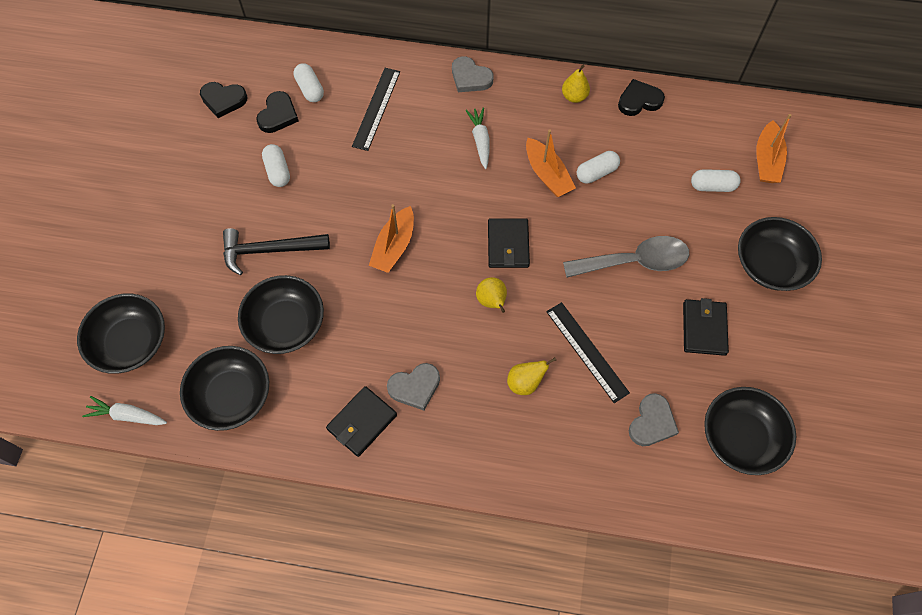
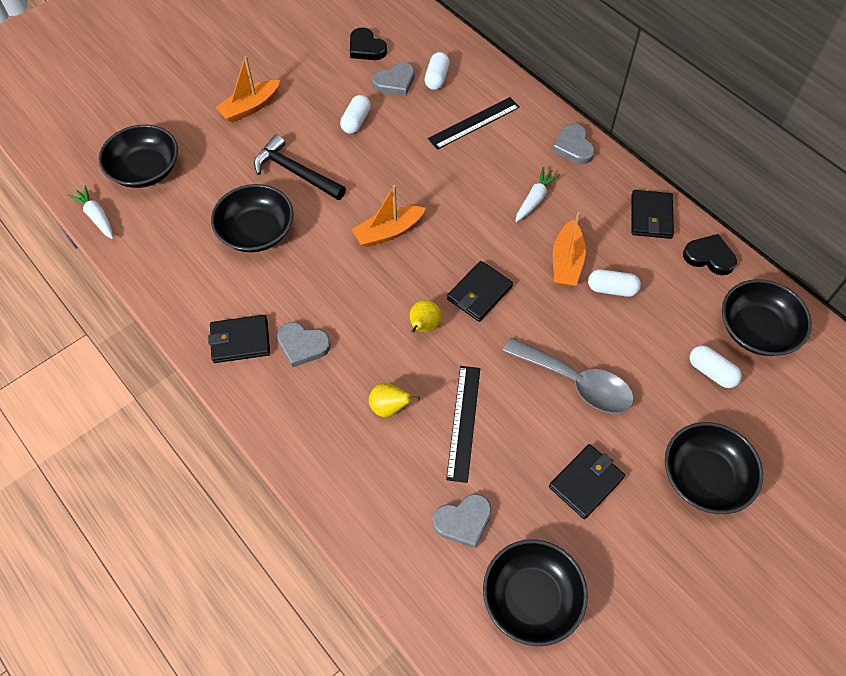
camera: 40 degrees right, 5 degrees down
(231, 395) = (172, 253): black bowl -> black bowl (756, 330)
(278, 115) = (395, 82): black heart -> grey heart
(574, 96) = (651, 216): yellow pear -> black wallet
(767, 160) = (789, 386): orange boat -> orange boat (250, 107)

